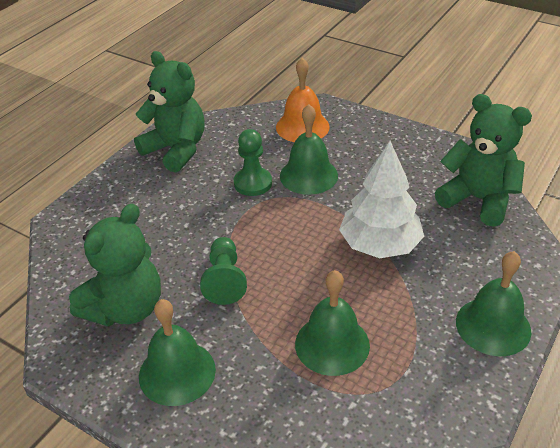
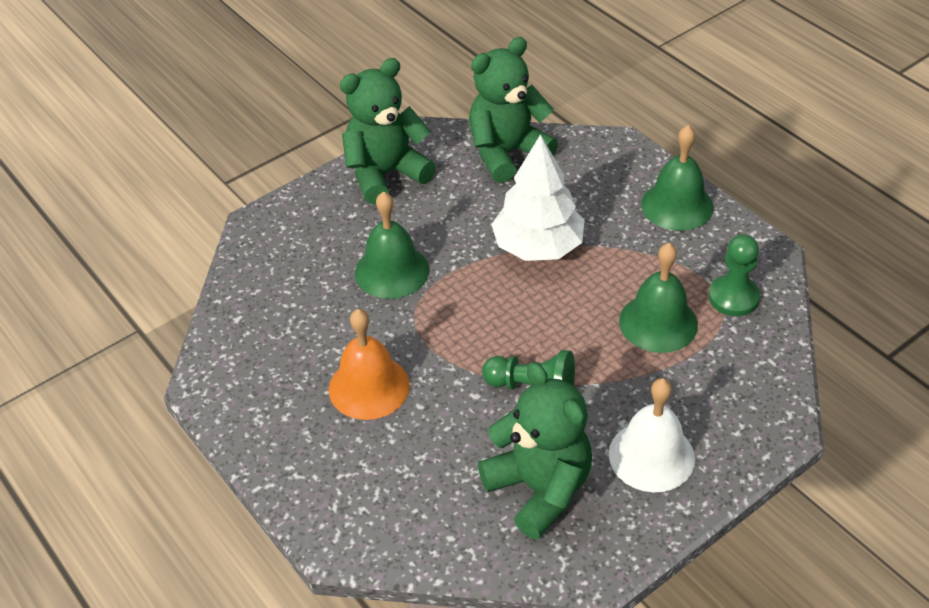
camera: 70 degrees left, 5 degrees up
(176, 150) = (260, 388): green teddy bear -> green teddy bear (386, 174)
(177, 372) = (651, 456): green bell -> white bell
(253, 183) = (377, 325): green pawn -> green pawn (733, 297)
(302, 127) = (292, 251): orange bell -> orange bell (369, 387)

